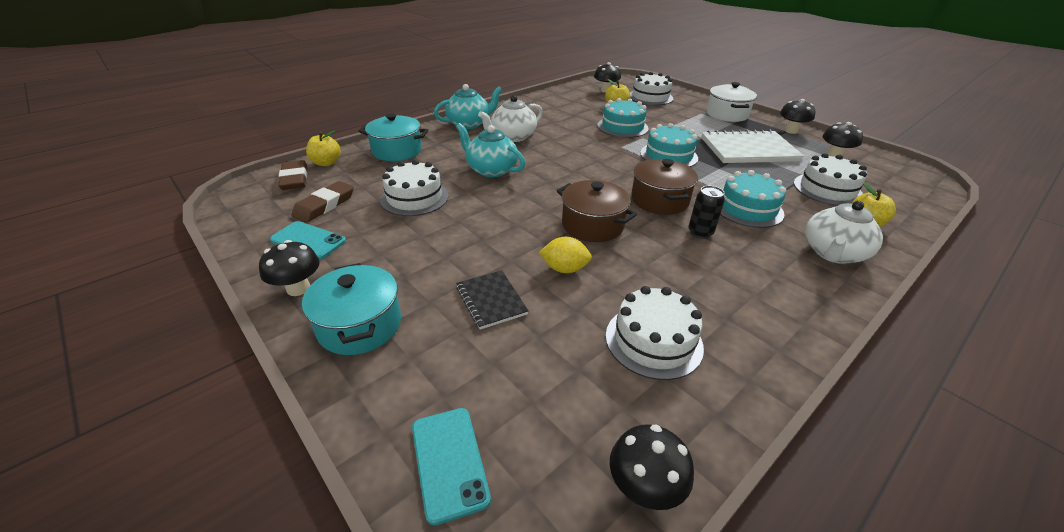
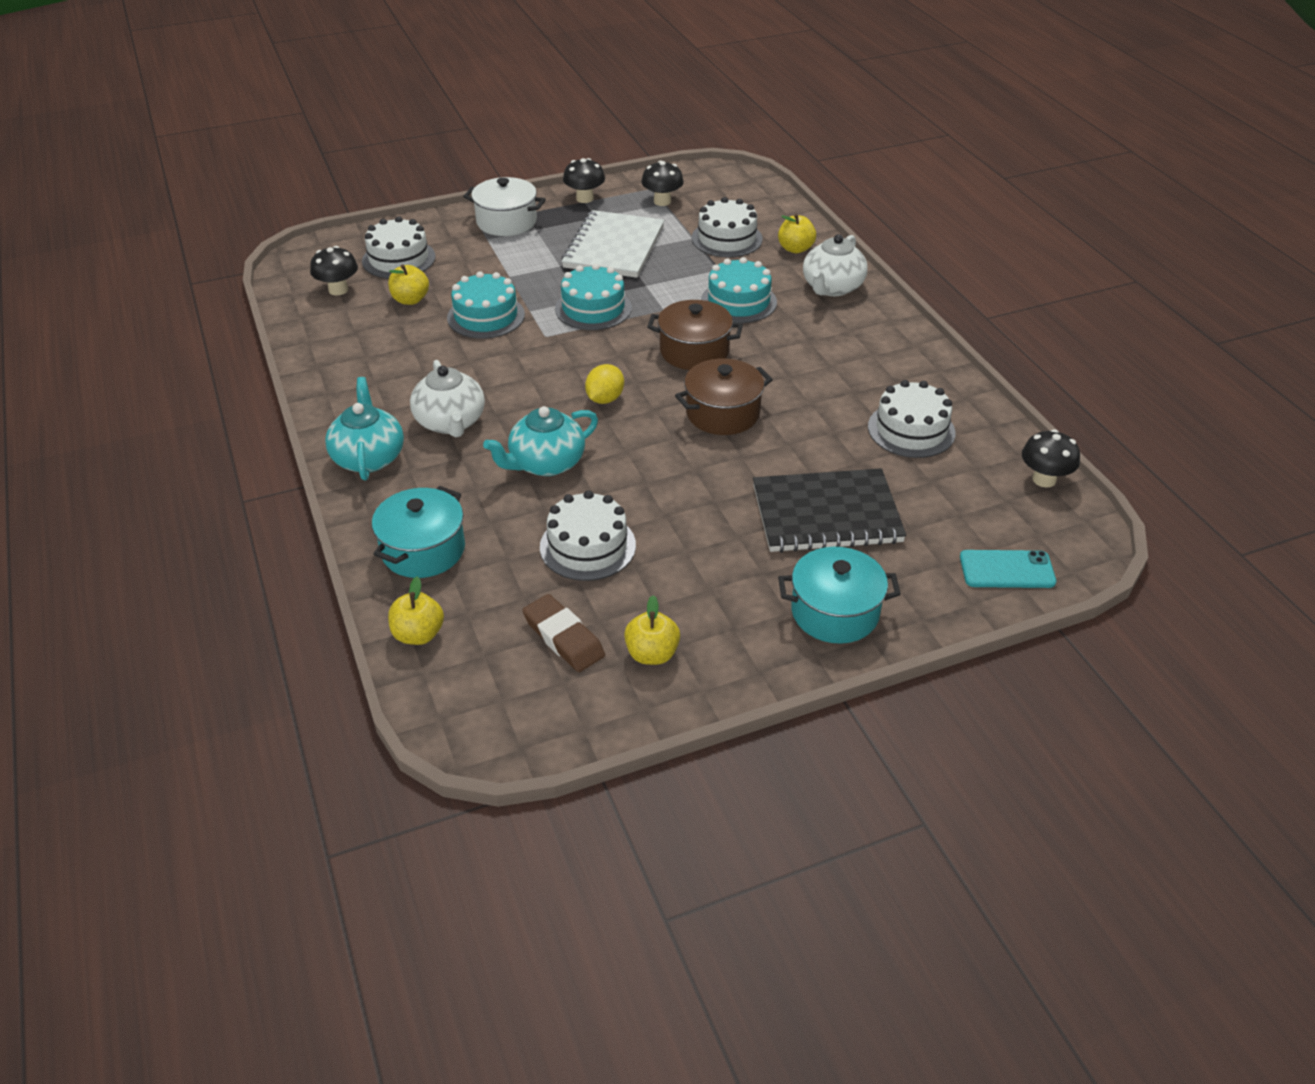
camera: 70 degrees left, 5 degrees up
(295, 179) = (457, 672): brown eraser -> none
(298, 288) = (754, 661): black mushroom -> none
(308, 240) = (652, 654): turquoise phone -> yellow apple
(491, 300) = (826, 514): black notebook -> black notebook, size x1.87
(564, 269) = (794, 454): yellow lemon -> yellow lemon (605, 399)
(700, 232) = (768, 347): black can -> none
(833, 253) = (832, 287): white teapot -> white teapot turned 60 degrees clockwise

